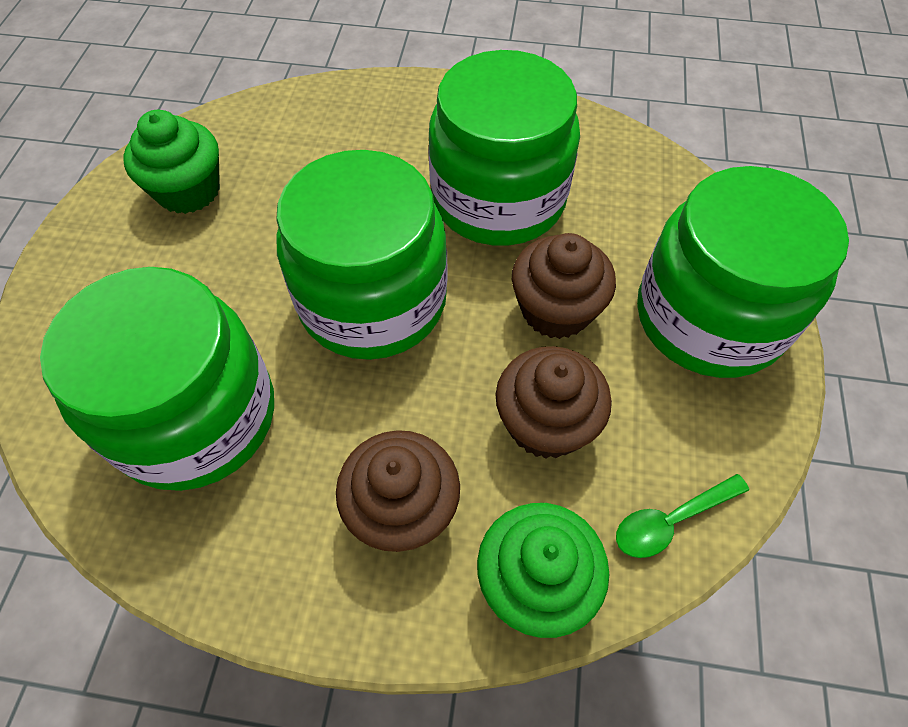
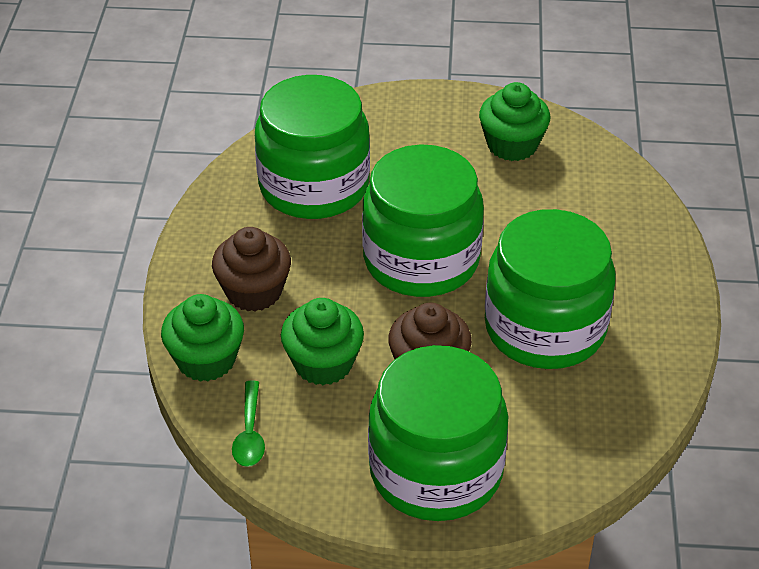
camera: 85 degrees right, 15 degrees down
(545, 423) = (323, 363): brown cupcake -> green cupcake
(670, 521) = (250, 433): green spoon -> green spoon turned 150 degrees counterclockwise

